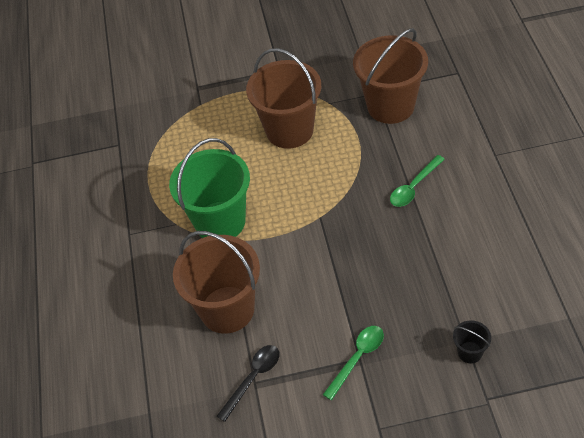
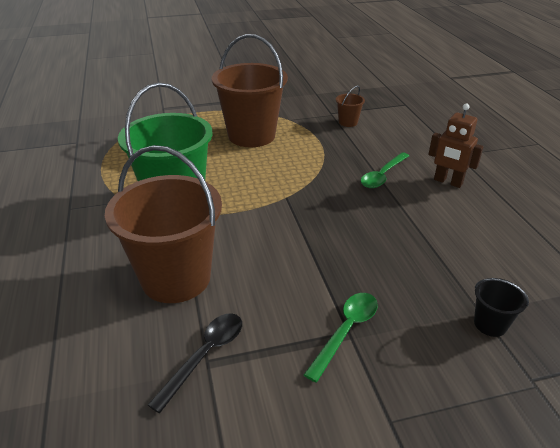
camera: 10 degrees left, 15 degrees down
(390, 106) = (348, 122): brown bucket -> brown bucket, size x0.42
(475, 194) = (448, 182): none -> brown robot

